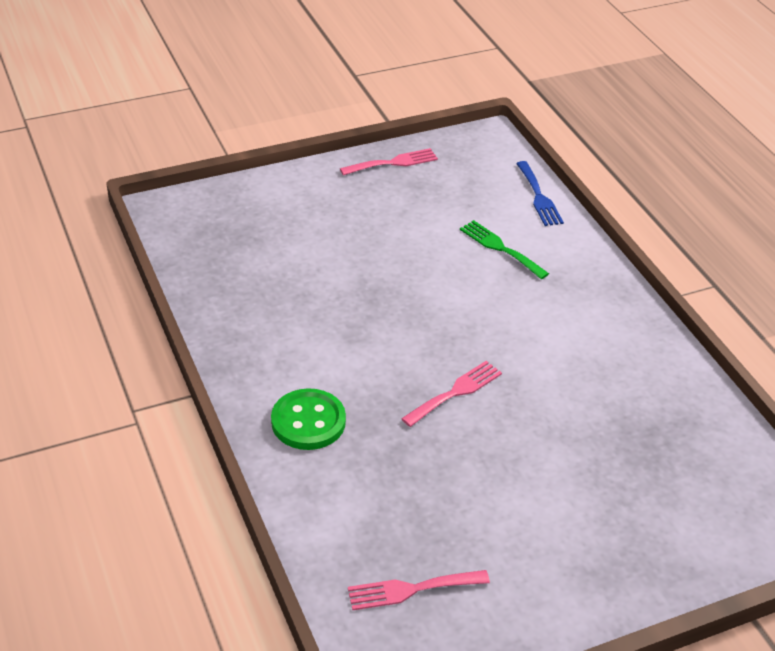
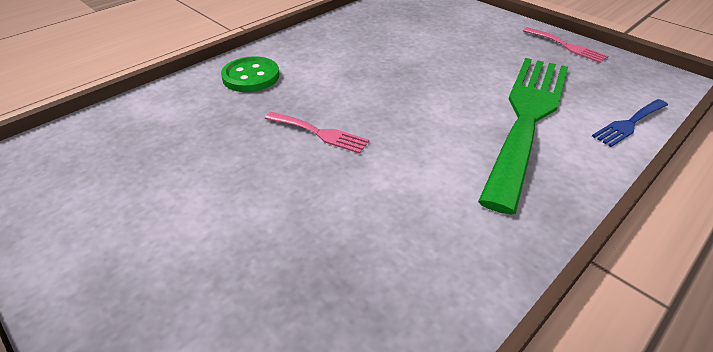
camera: 70 degrees right, 0 degrees up
(411, 589) = (84, 159): pink fork -> none
(500, 248) = (527, 117): green fork -> green fork, size x2.39

